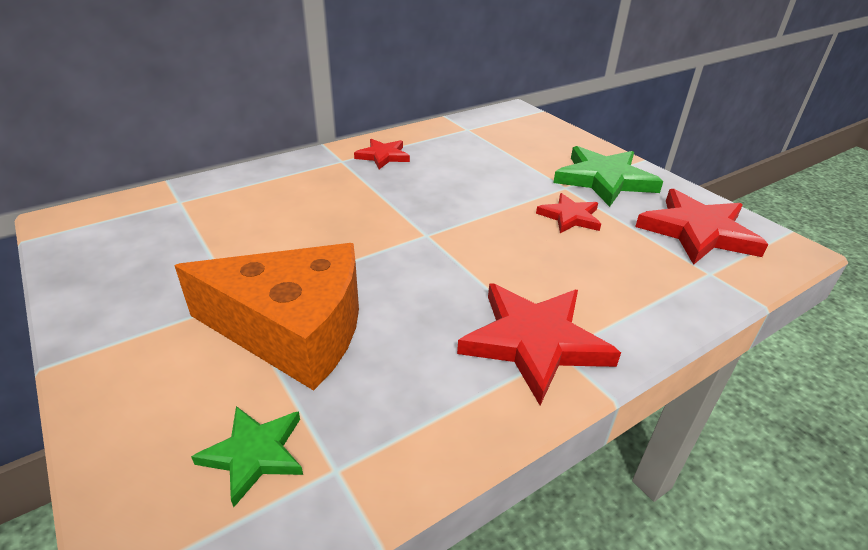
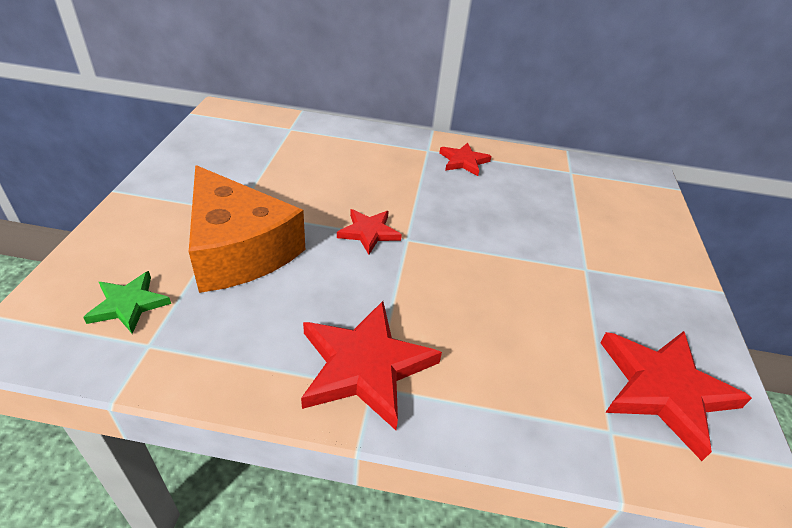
camera: 40 degrees right, 5 degrees up
(570, 217) = (547, 296): red star -> red star (369, 232)
(604, 180) = (638, 284): green star -> none

